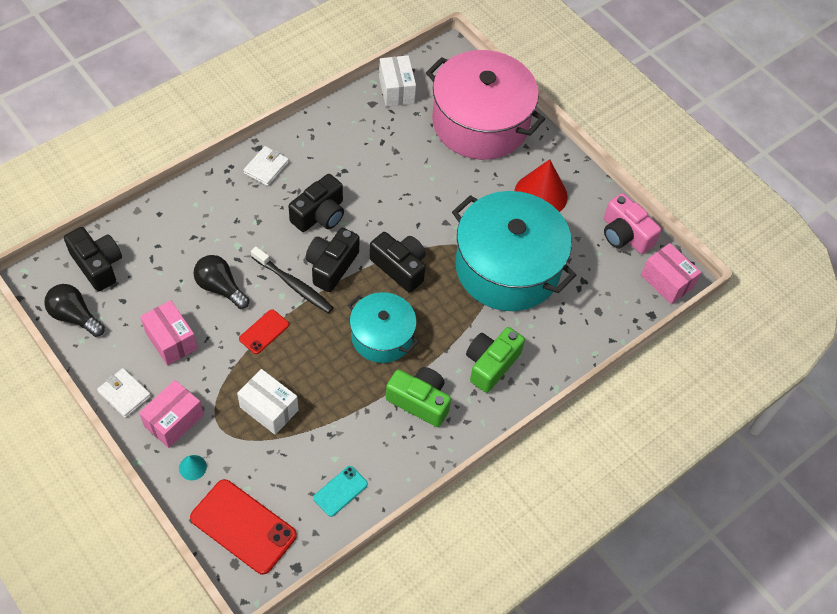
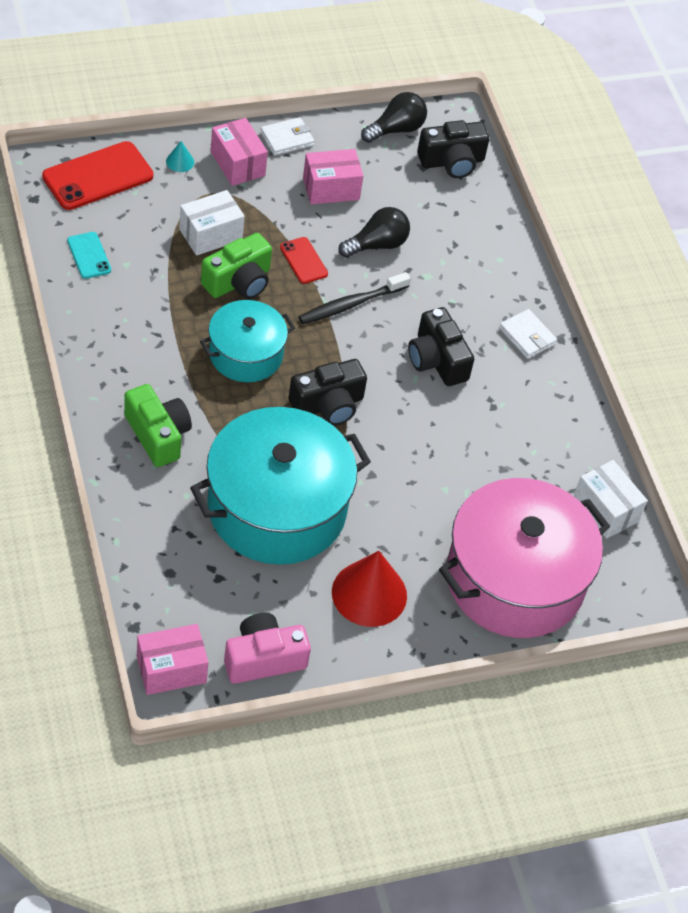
camera: 110 degrees right, 5 degrees down
(331, 266) = (360, 345): black camera -> none
(396, 90) = (605, 510): white box -> white box turned 45 degrees clockwise
(419, 401) = (149, 354): green camera -> green camera (238, 281)

